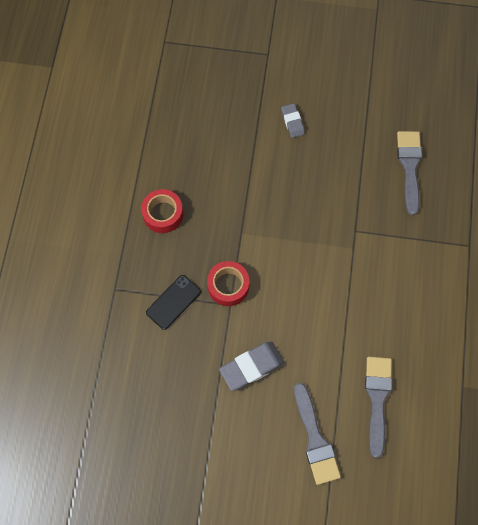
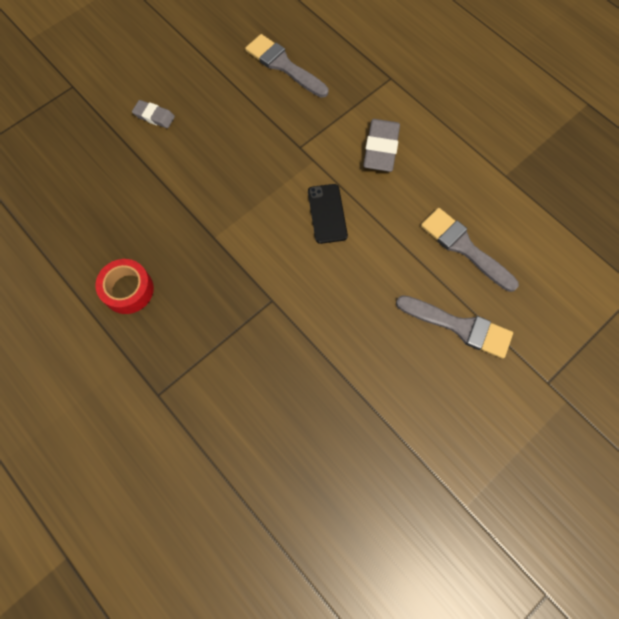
camera: 50 degrees left, 0 degrees up
(173, 302) = (222, 349): black phone -> black phone (327, 213)
(228, 286) = (252, 288): red tape -> none
(252, 367) = (347, 328): grey eraser -> grey eraser (381, 148)

